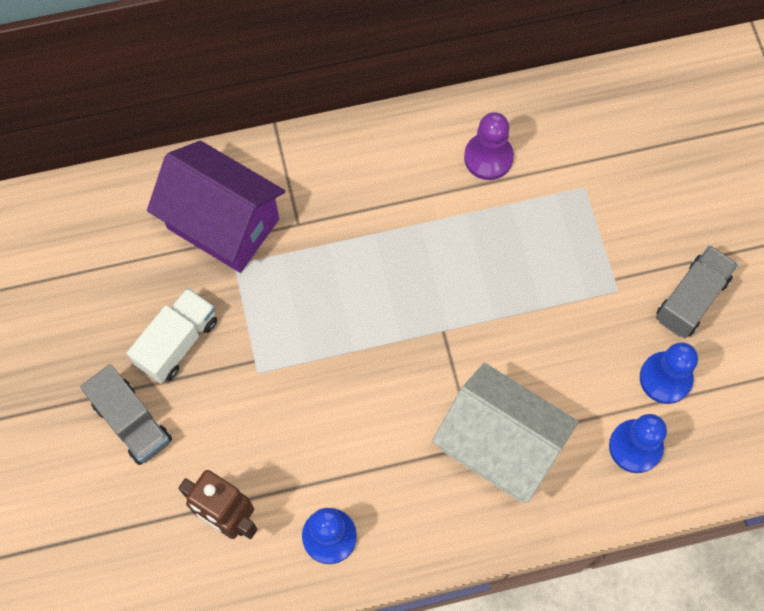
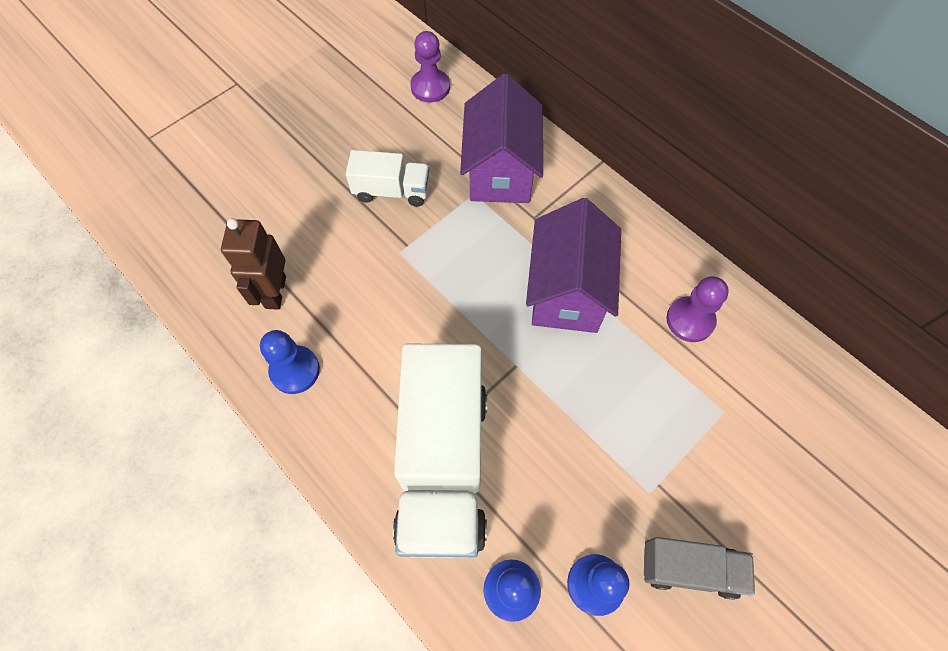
camera: 60 degrees right, 5 degrees down
(64, 232) = (430, 87): none -> purple pawn
(132, 422) = (316, 195): grey truck -> none
(397, 243) = (567, 292): none -> purple house
(499, 445) = (443, 464): white house -> white truck

